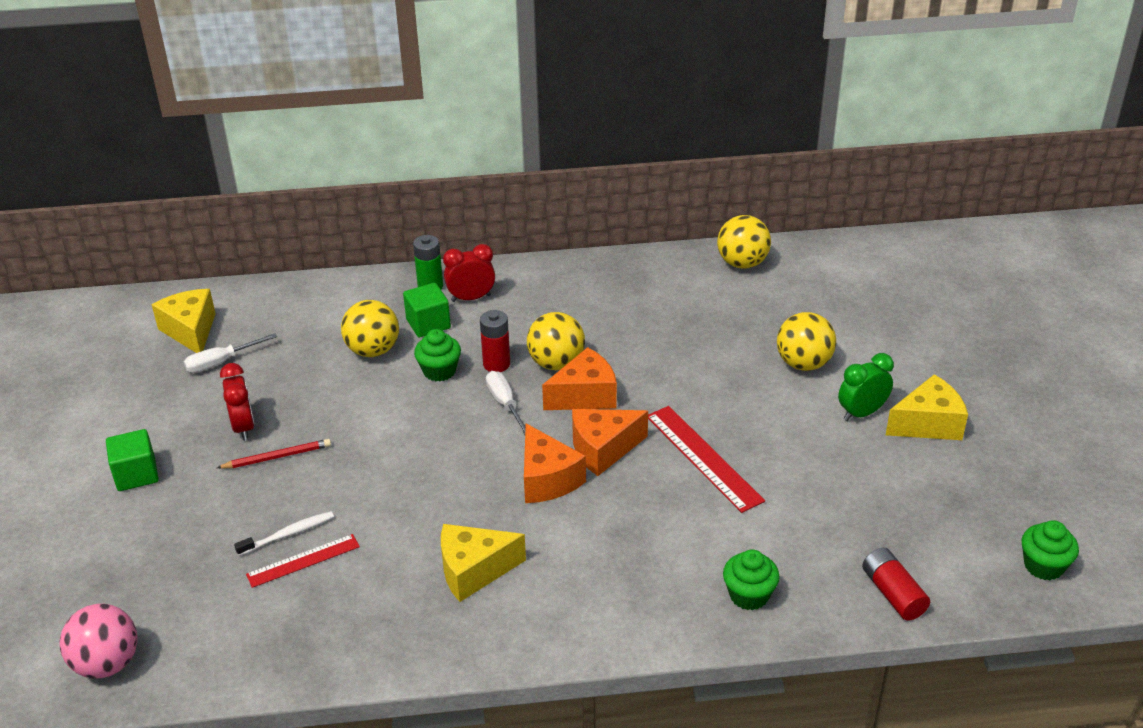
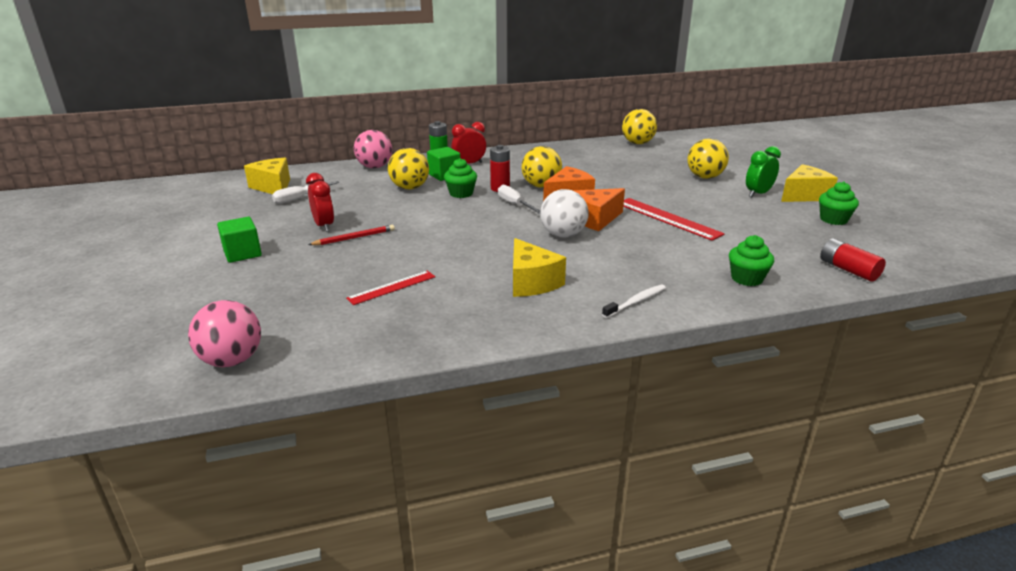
camera: 10 degrees left, 10 degrees down
(288, 534) = (375, 274): white toothbrush -> white toothbrush (636, 302)
(336, 294) = (375, 167): none -> pink ball
(474, 571) = (531, 282): yellow cheese -> yellow cheese turned 90 degrees counterclockwise
(547, 479) = (563, 235): orange cheese -> white ball
(1043, 566) = (937, 249): green cupcake -> green cupcake (833, 219)

